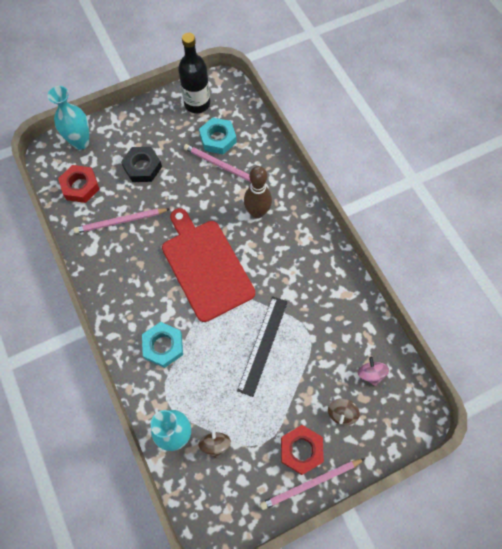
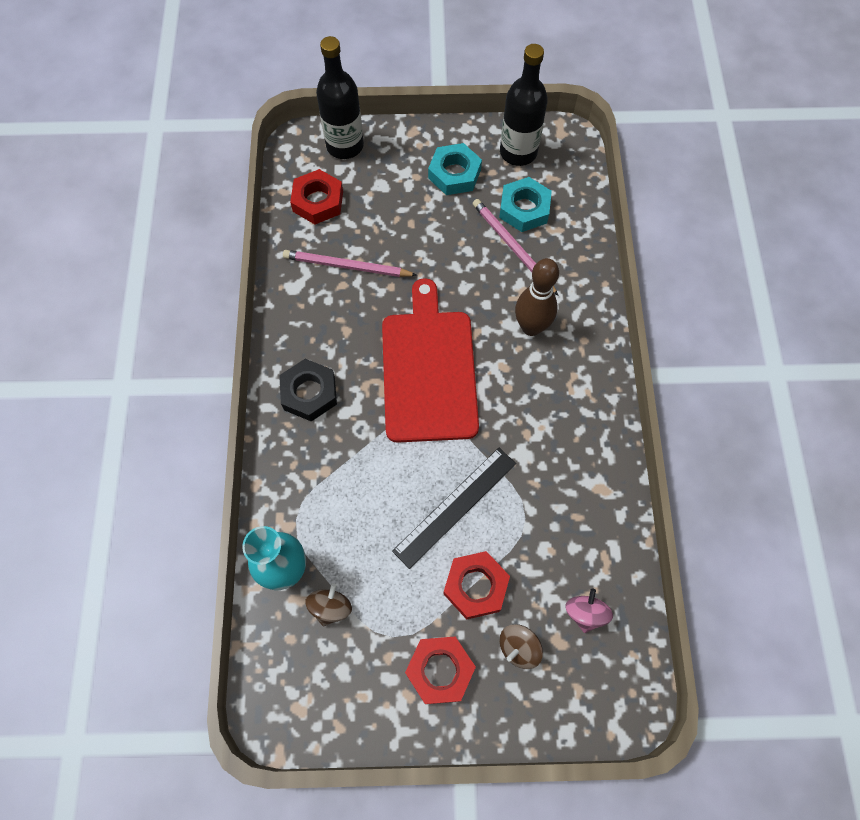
camera: 25 degrees right, 0 degrees up
(80, 142) = (345, 146): turquoise vase -> black bottle
(142, 167) = (407, 207): black nut -> black nut (309, 393)
(163, 346) = (325, 449): turquoise nut -> turquoise nut (454, 174)
(298, 388) = (476, 586): none -> red nut
(310, 484) = (431, 722): pink pencil -> none

